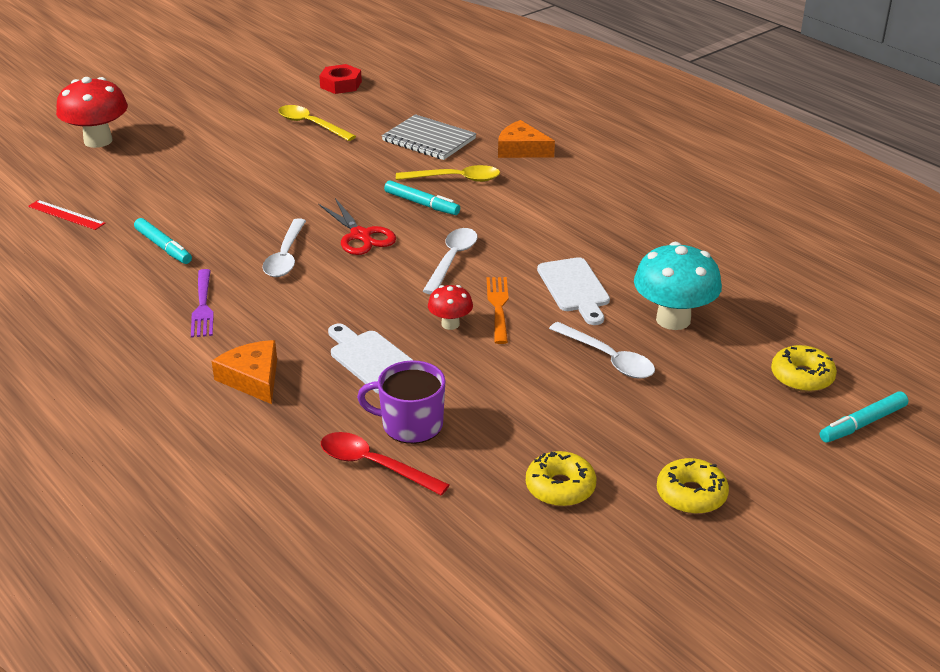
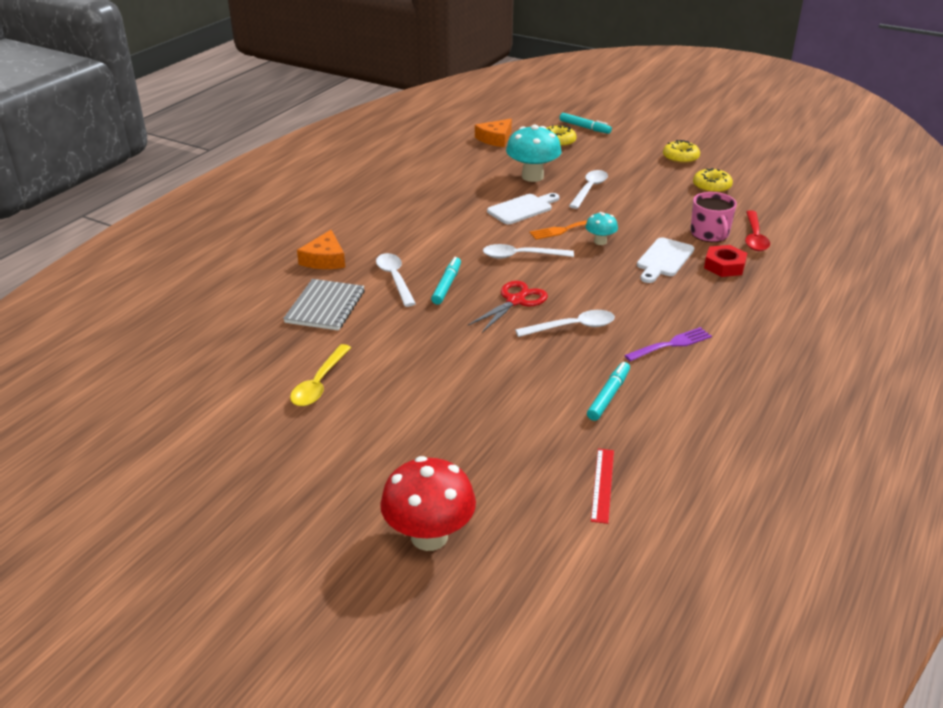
camera: 110 degrees left, 0 degrees up
(253, 378) = (727, 297): orange cheese -> orange cheese (495, 139)
(341, 84) = (207, 391): red nut -> red nut (724, 266)
(410, 425) = (710, 234): purple mug -> pink mug
(450, 324) = (600, 241): red mushroom -> turquoise mushroom
(455, 179) = (395, 279): yellow spoon -> white spoon

